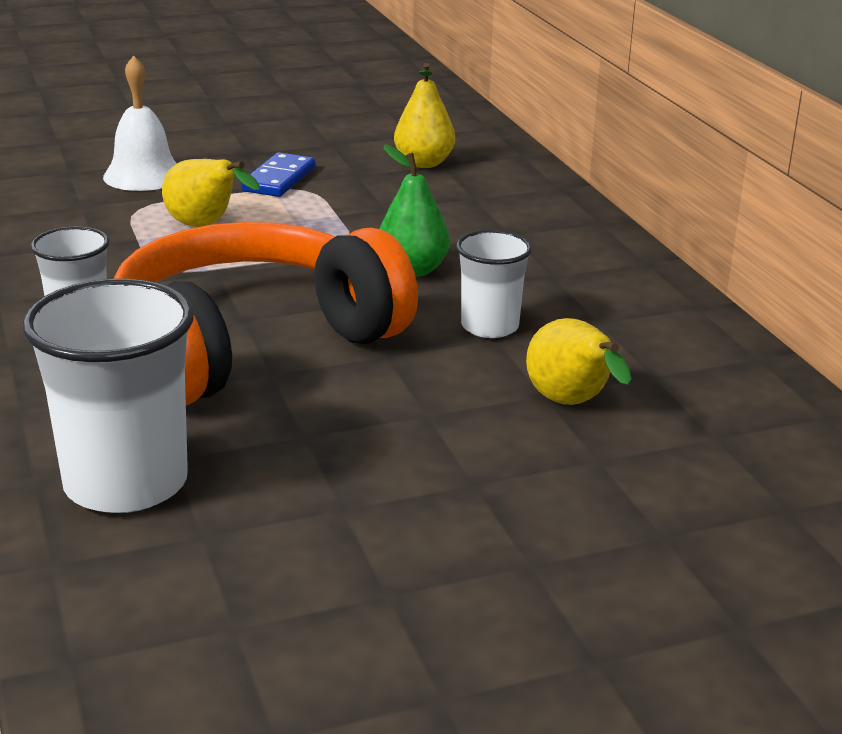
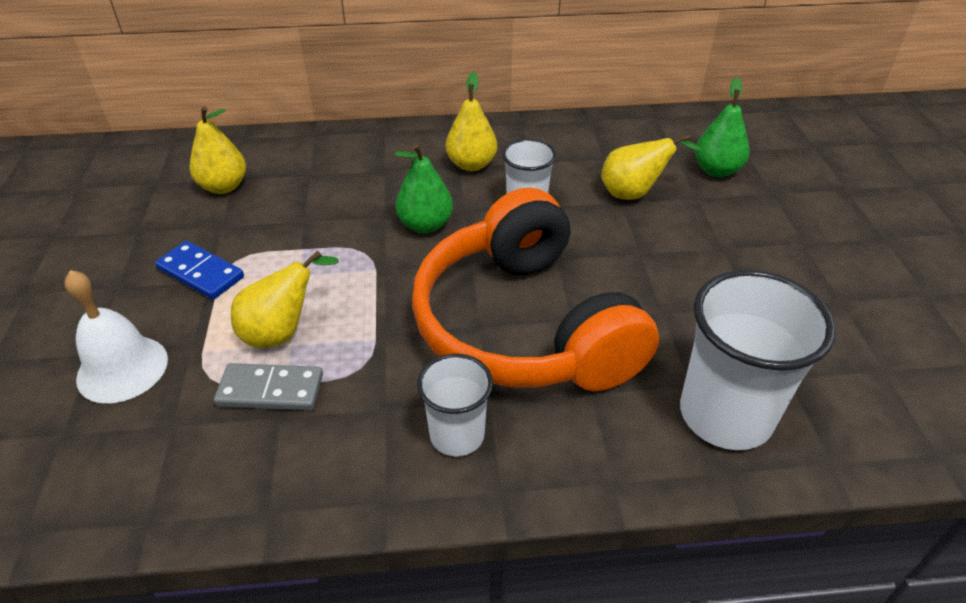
camera: 75 degrees left, 15 degrees up
(127, 234) = (270, 390): none -> grey domino
(561, 282) = (471, 164): none -> yellow pear
(694, 478) = (716, 170): none -> green pear

